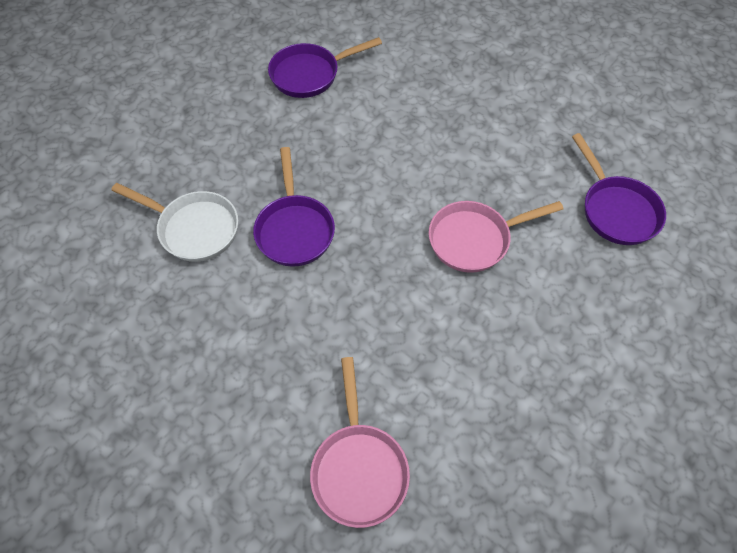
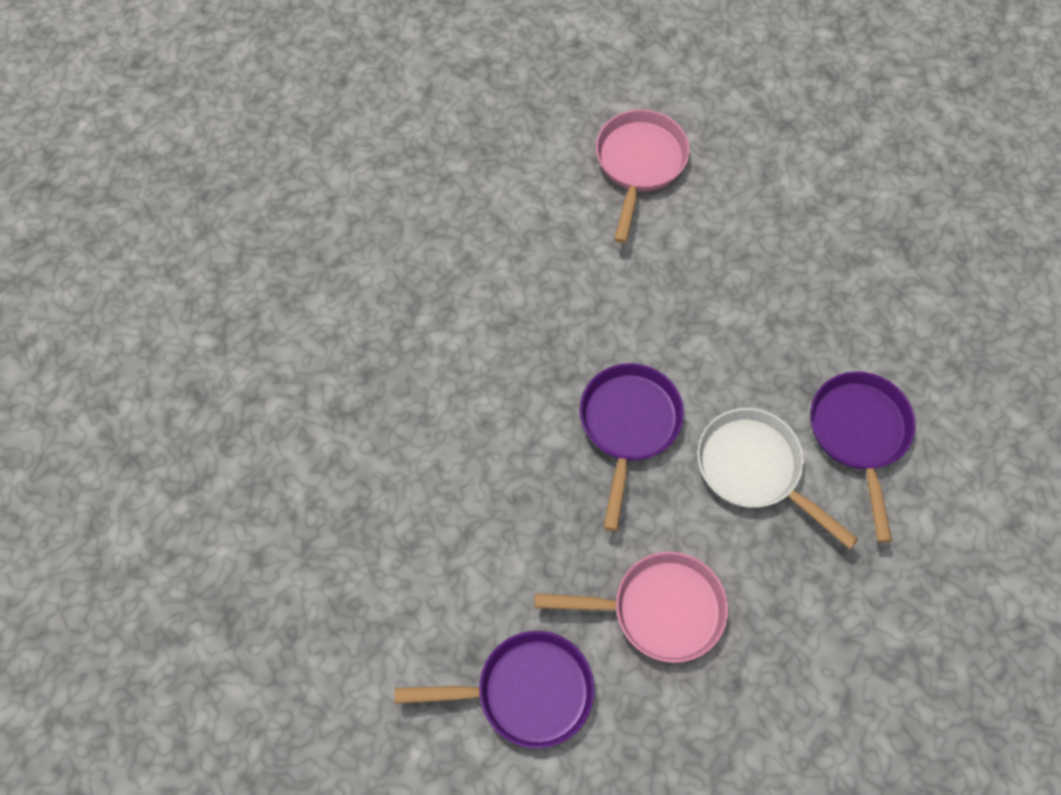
camera: 160 degrees left, 5 degrees up
(474, 239) = (418, 342): pink pan -> pink pan (658, 610)
(616, 210) = (231, 323): purple pan -> purple pan (859, 435)

